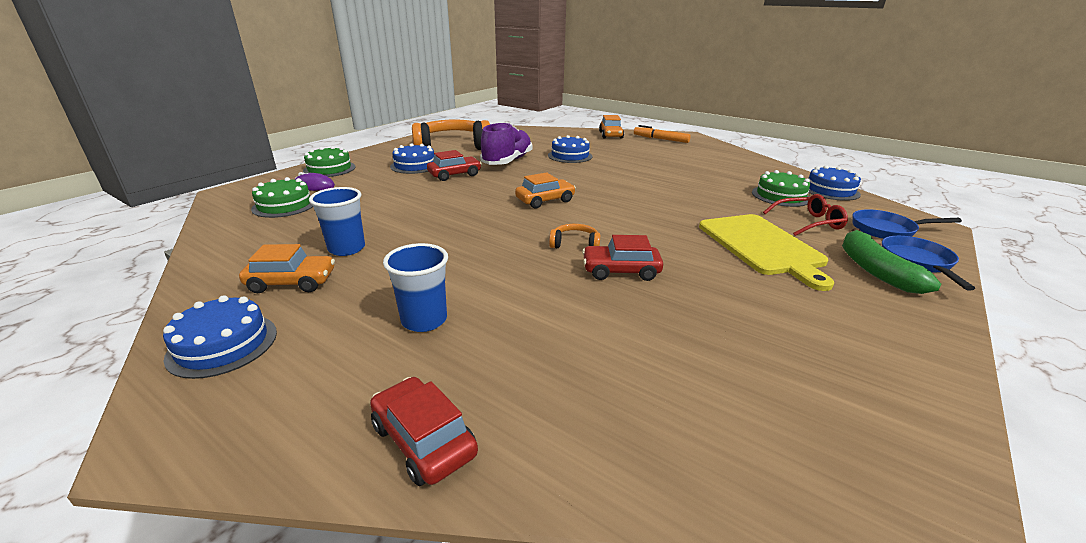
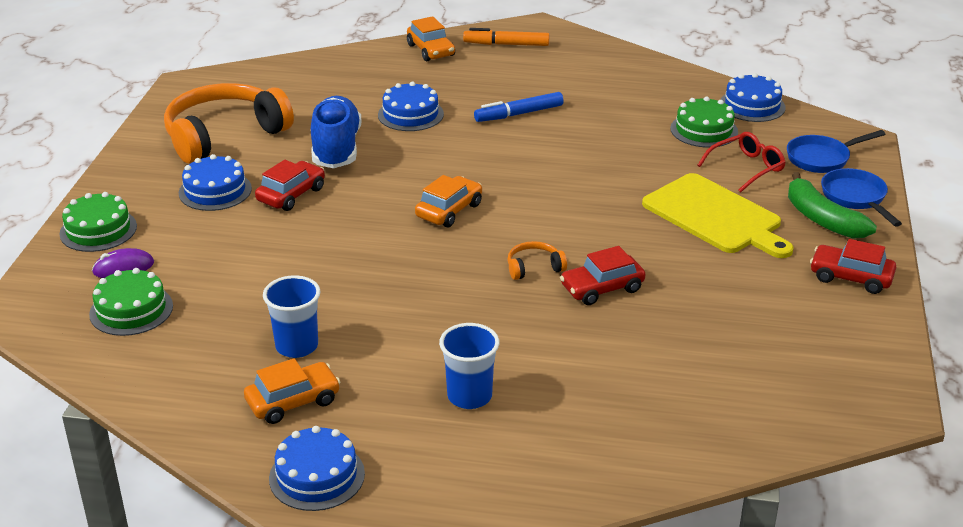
camera: 25 degrees left, 5 degrees up
(423, 440) = (566, 481): red car -> red car (850, 277)
(507, 161) = (336, 149): purple shoe -> blue shoe
(642, 166) = (519, 114): none -> blue marker

